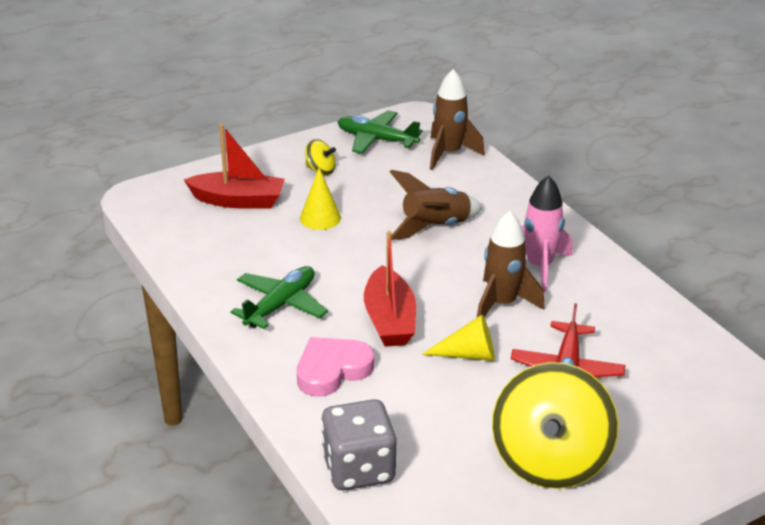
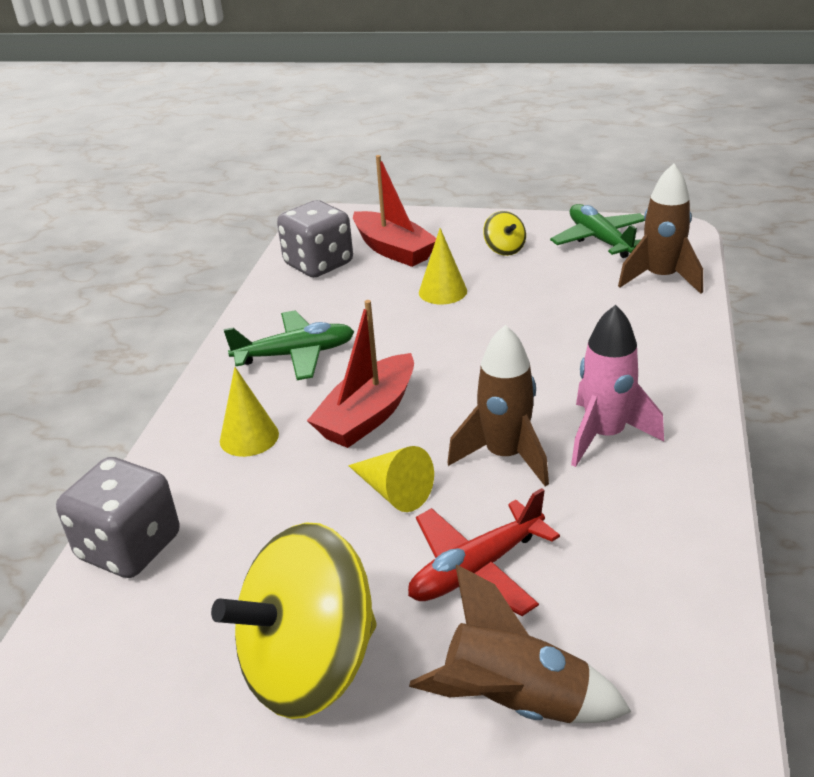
camera: 45 degrees right, 0 degrees up
(195, 234) = (318, 264): none -> grey dice
(332, 370) = (249, 437): pink heart -> yellow cone
(435, 227) = (543, 345): brown rocket -> brown rocket (514, 702)

